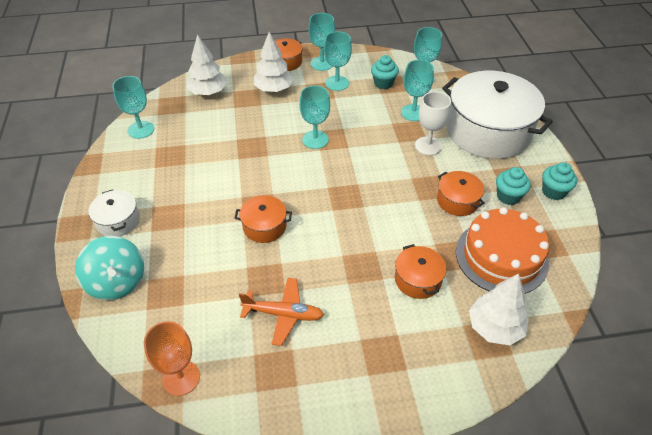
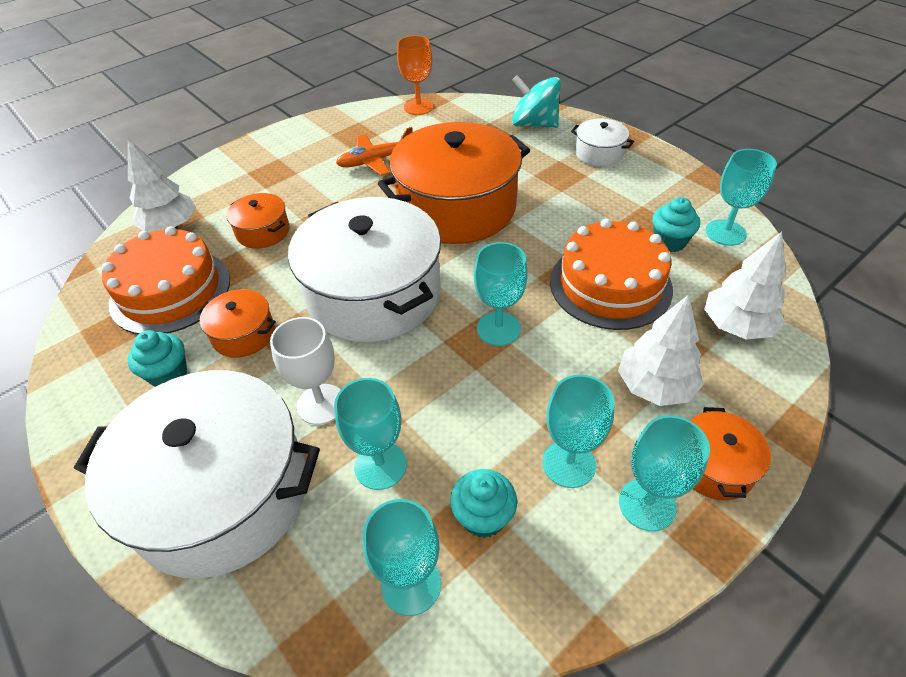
camera: 150 degrees right, 0 degrees up
(236, 133) = (610, 285): none -> orange cake
(264, 226) = (457, 207): orange pot -> orange pot, size x2.24
(367, 189) = (374, 294): none -> white pot
(553, 192) = (93, 416): turquoise cupcake -> turquoise cupcake (669, 242)

